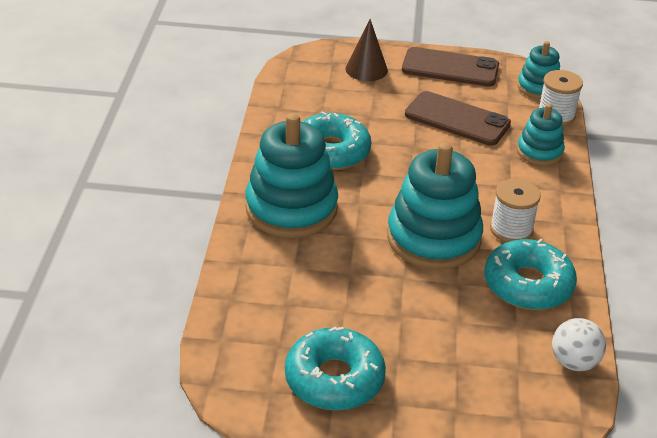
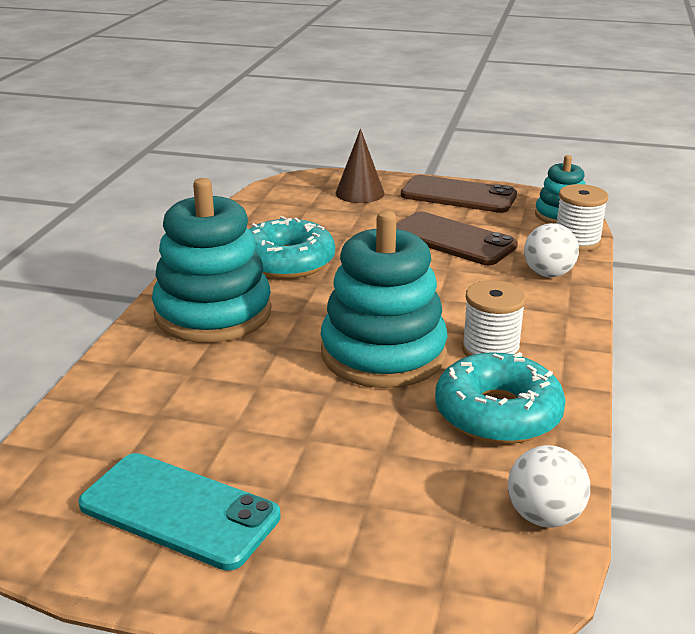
camera: 10 degrees right, 10 degrees down
(334, 379) = (179, 510): turquoise donut -> turquoise phone
(539, 152) = (548, 274): turquoise stacking toy -> white ball

